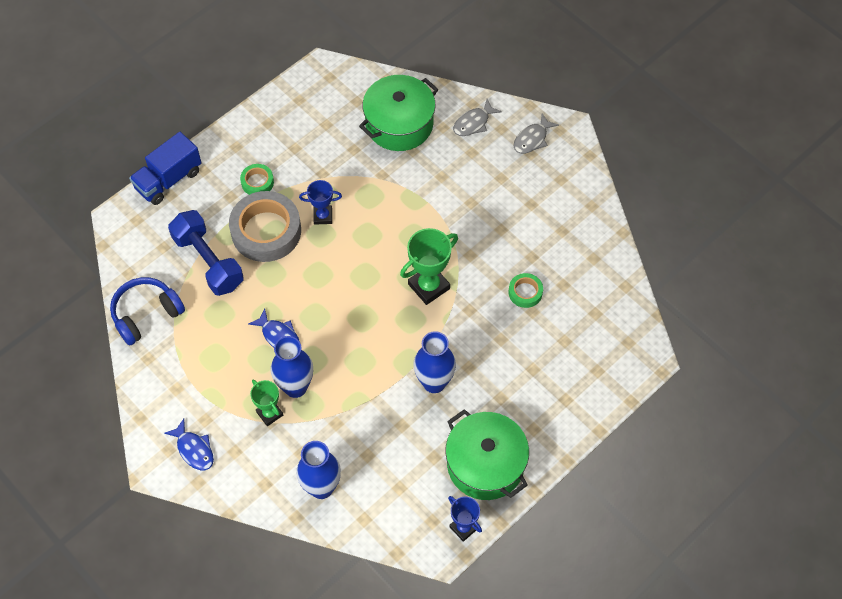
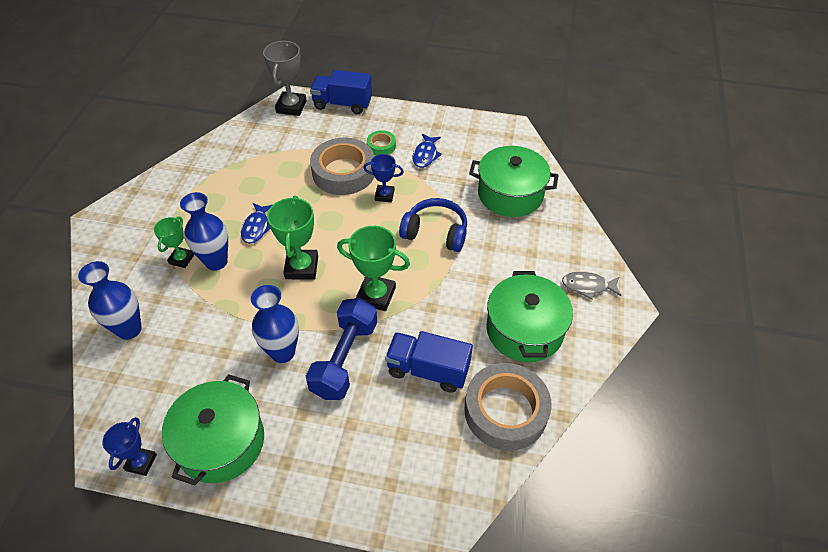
camera: 55 degrees right, 10 degrees down
(132, 225) = (291, 107): none -> grey trophy
(146, 314) = (223, 149): blue headphones -> blue headphones (435, 232)
(194, 449) = (122, 233): blue fish -> blue fish (425, 155)
(208, 262) = (292, 156): blue dumbbell -> blue dumbbell (344, 358)
(323, 216) = (384, 195): blue trophy -> blue trophy turned 45 degrees counterclockwise
(355, 324) = (301, 267): none -> green trophy
(473, 123) = (560, 238): grey fish -> none
(525, 292) = (428, 370): green tape -> blue truck
(538, 207) = (524, 330): none -> green pot
(594, 265) = (505, 411): none -> grey tape

